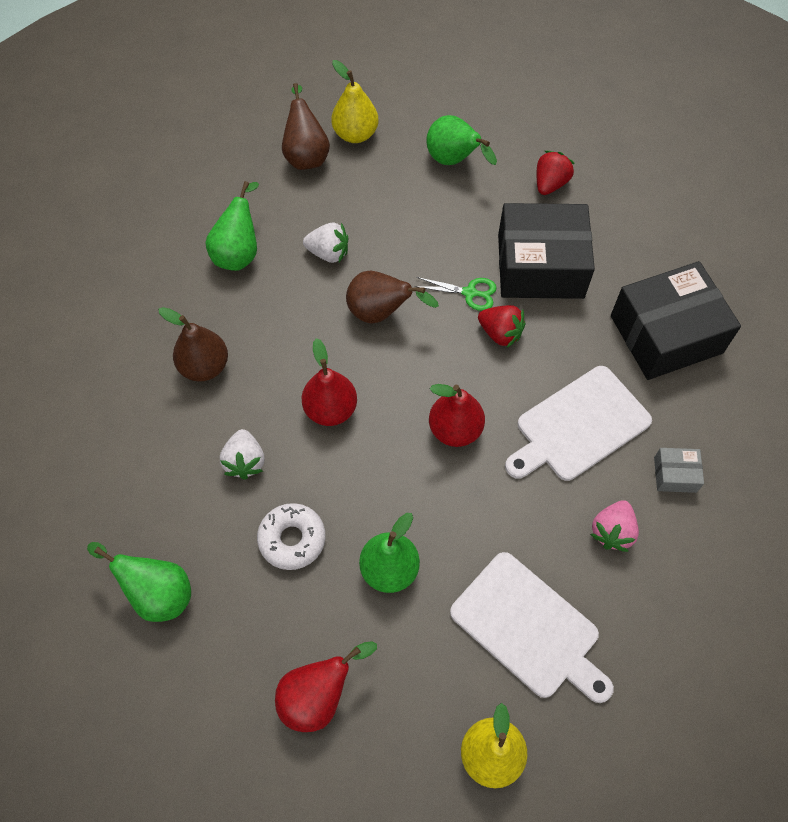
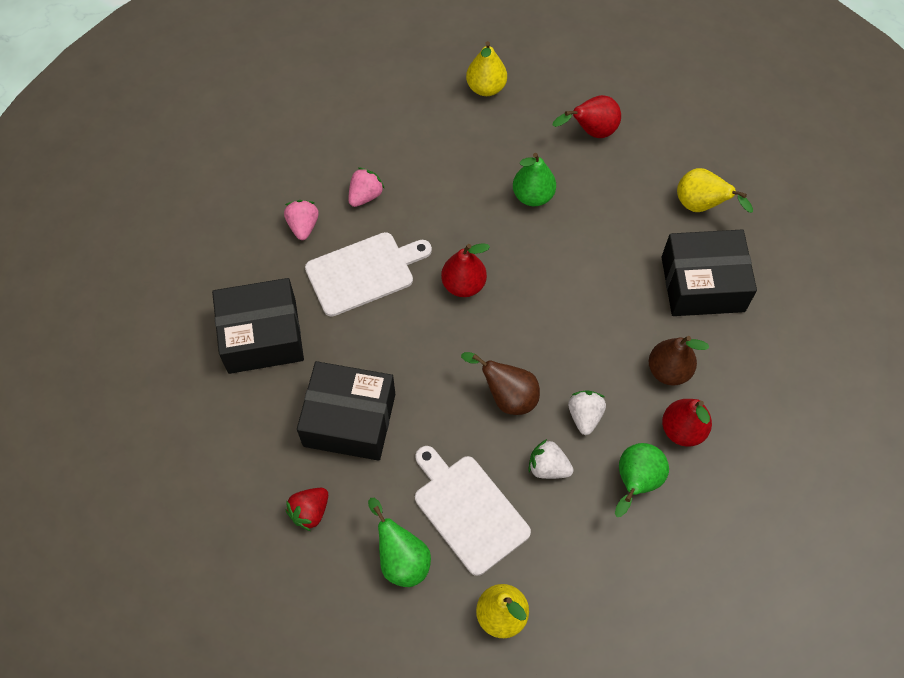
camera: 170 degrees left, 0 degrees up
(157, 593) = (701, 206): green pear -> yellow pear
(161, 478) = (702, 284): none -> black box
(245, 461) = (635, 286): white strawberry -> white strawberry (584, 416)
(292, 539) = (602, 226): white donut -> none
(306, 155) = (559, 594): brown pear -> none
(330, 409) = (562, 317): red pear -> red pear (682, 430)
(469, 293) = (422, 403): green scissors -> none
(500, 333) = (405, 360): red strawberry -> none
(529, 628) = (443, 148): white cutting board -> white cutting board (468, 510)
(675, 474) = (303, 226): grey box -> pink strawberry

